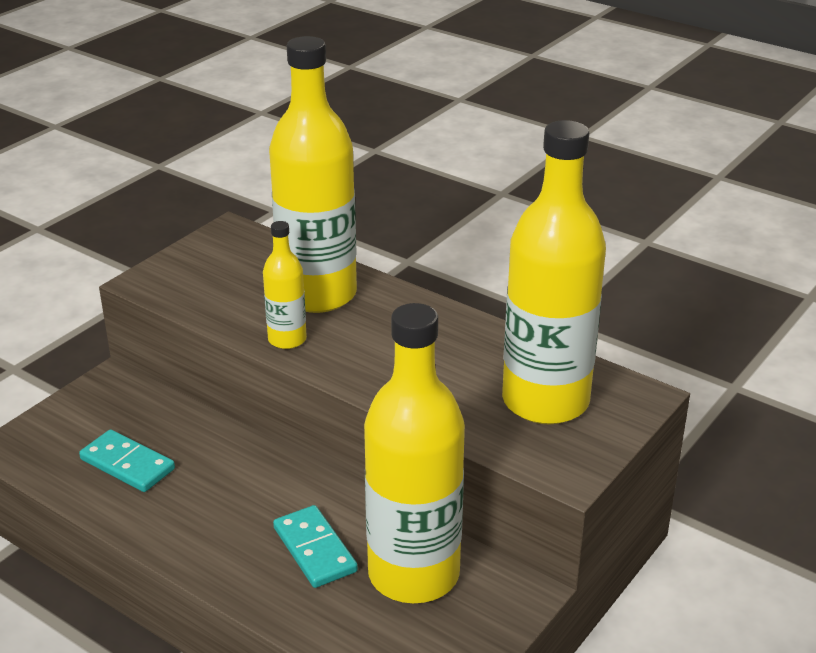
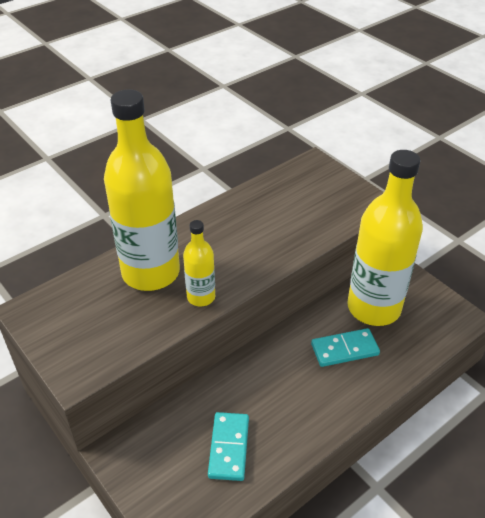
camera: 75 degrees left, 10 degrees up
(127, 464) = (229, 447): turquoise domino -> turquoise domino turned 45 degrees counterclockwise
(545, 401) = (308, 196): yellow bottle -> none

